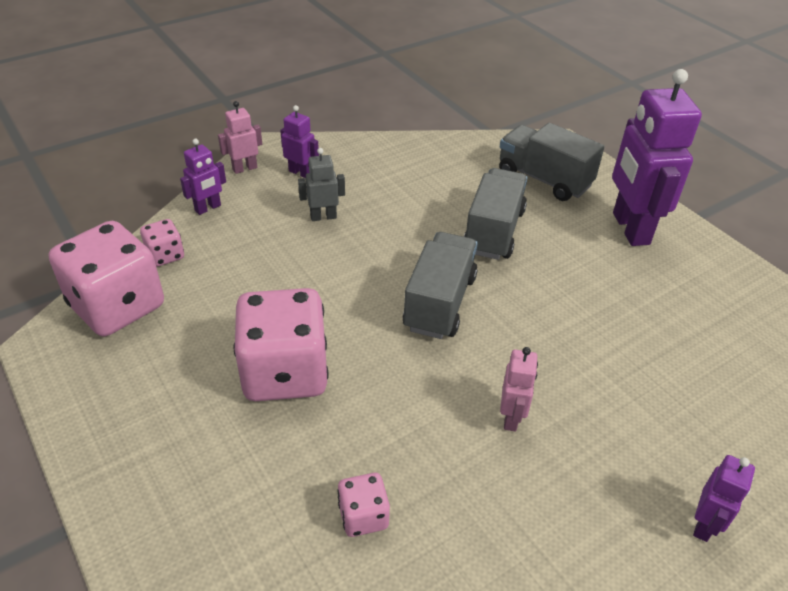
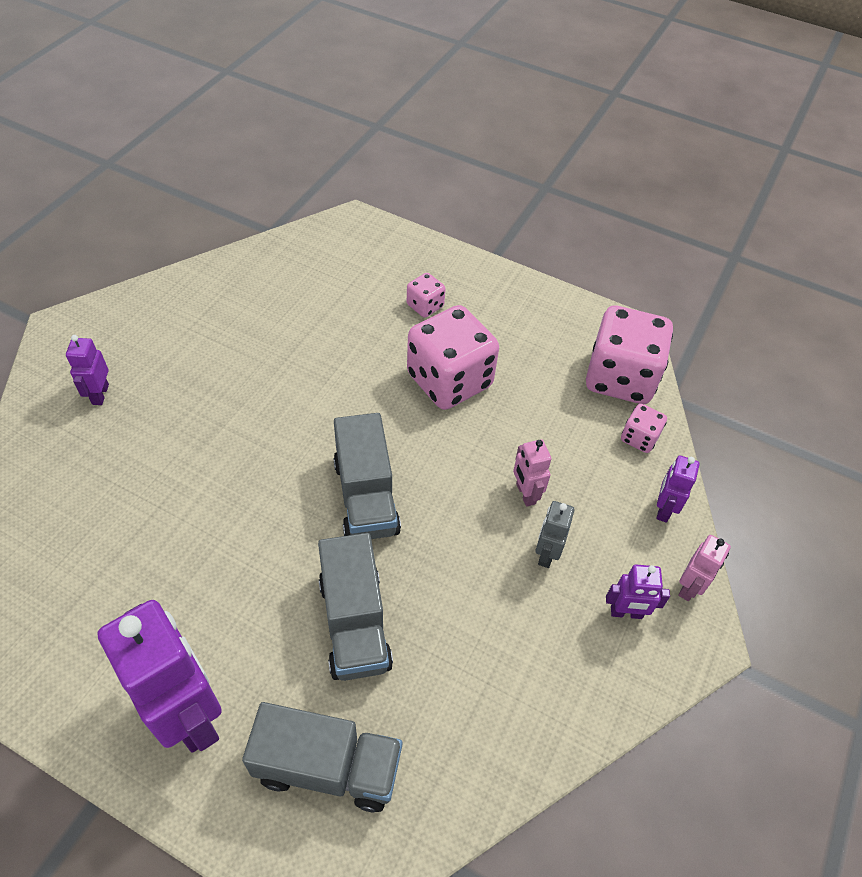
camera: 150 degrees right, 10 degrees up
(323, 217) = (546, 554): grey robot -> grey robot turned 150 degrees clockwise
(363, 516) = (333, 317): pink dice -> pink dice (425, 306)
(511, 417) = (260, 415): pink robot -> pink robot (525, 494)

